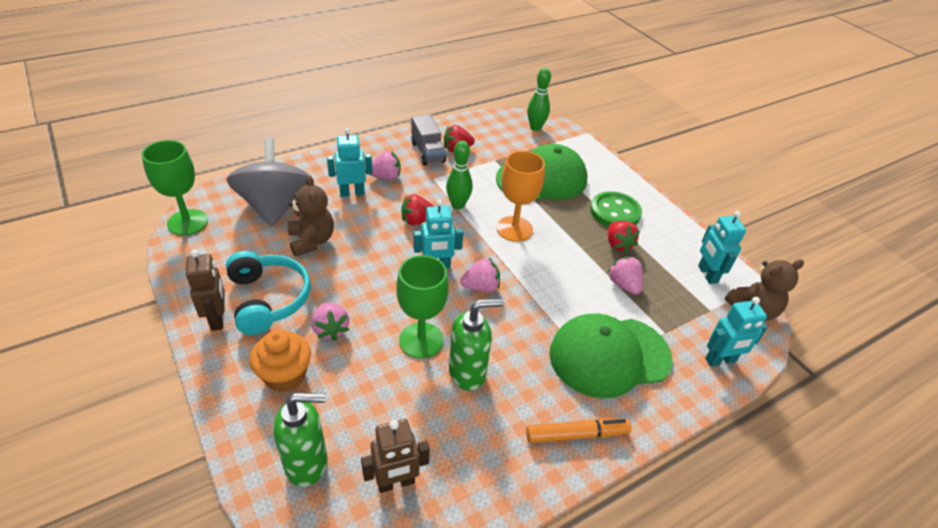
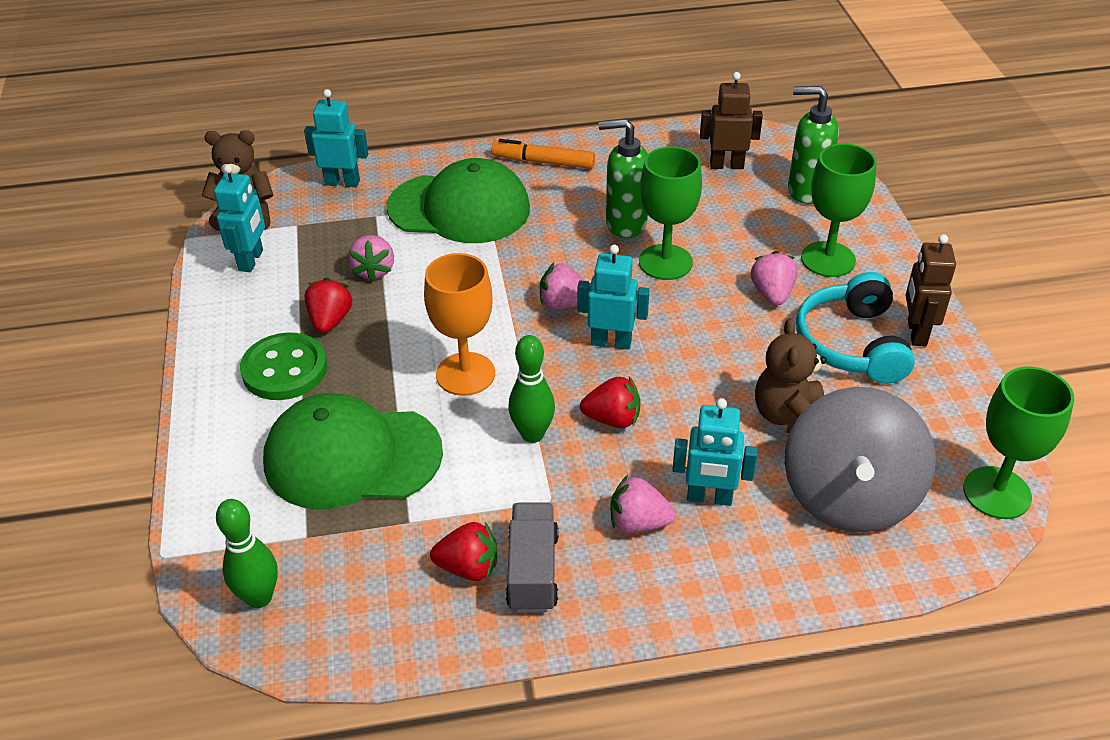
camera: 155 degrees left, 0 degrees up
(285, 376) = (828, 259): orange cupcake -> green goblet

